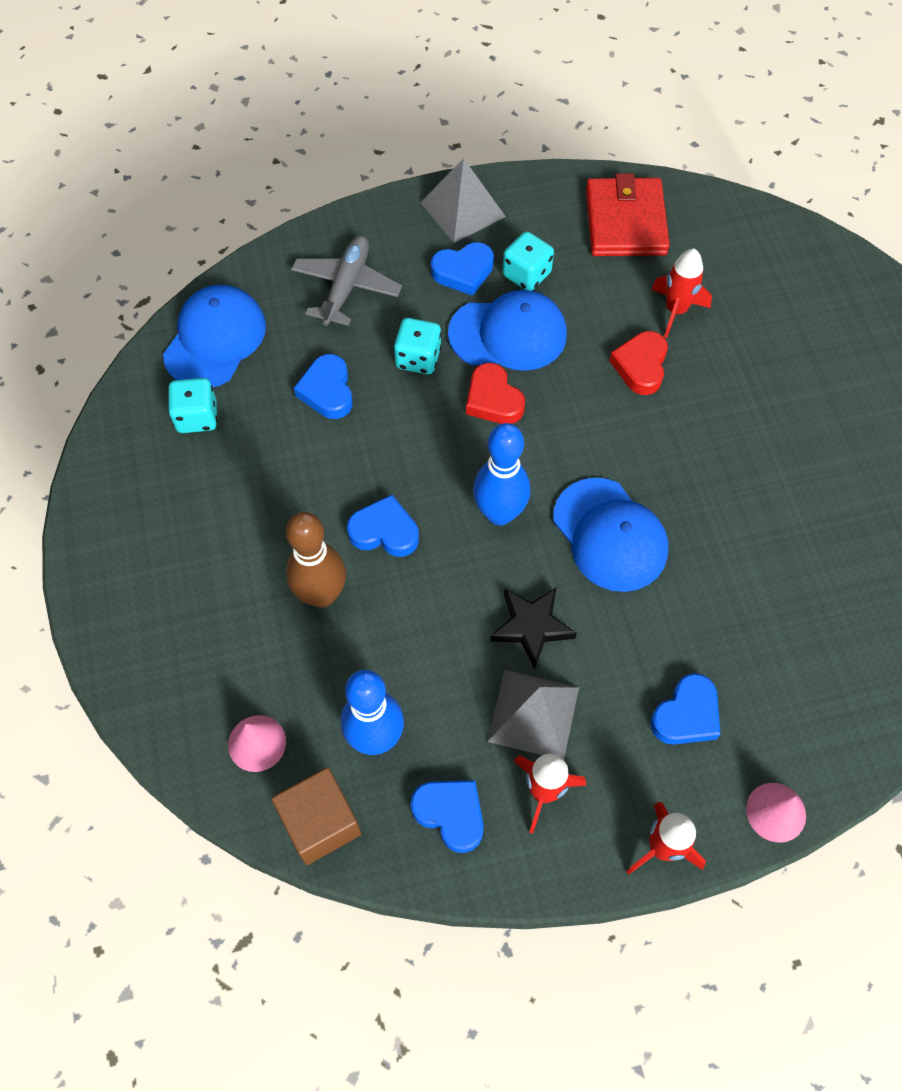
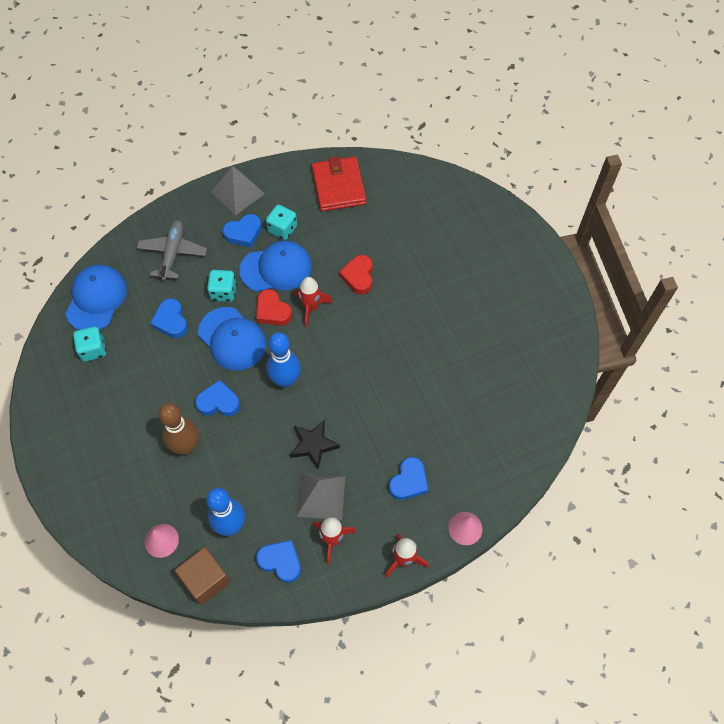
camera: 10 degrees left, 0 degrees up
(610, 535) = (352, 383): blue cap -> blue cap (232, 339)
(675, 310) = (375, 238): red rocket -> red rocket (311, 308)

